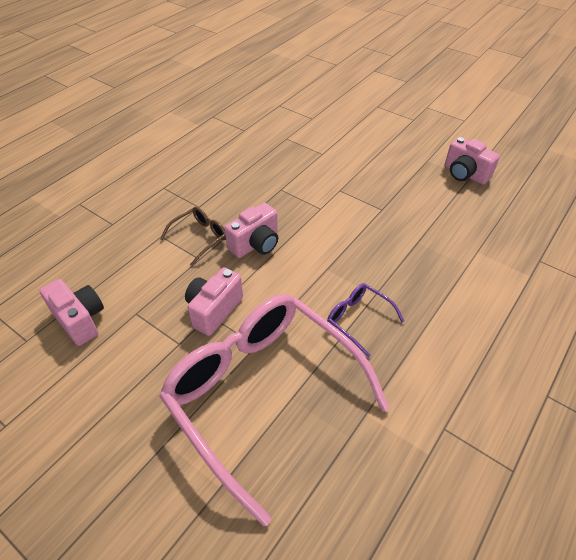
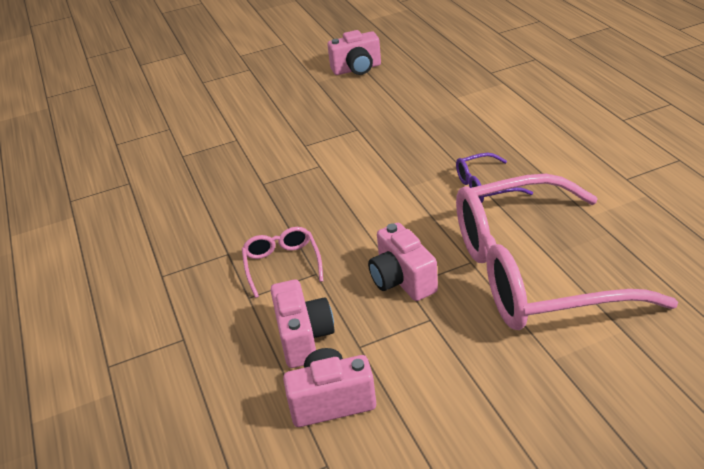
camera: 55 degrees left, 10 degrees down
(200, 237) = (282, 264): brown glasses -> pink glasses
(256, 244) = (331, 224): pink camera -> pink camera (303, 337)

